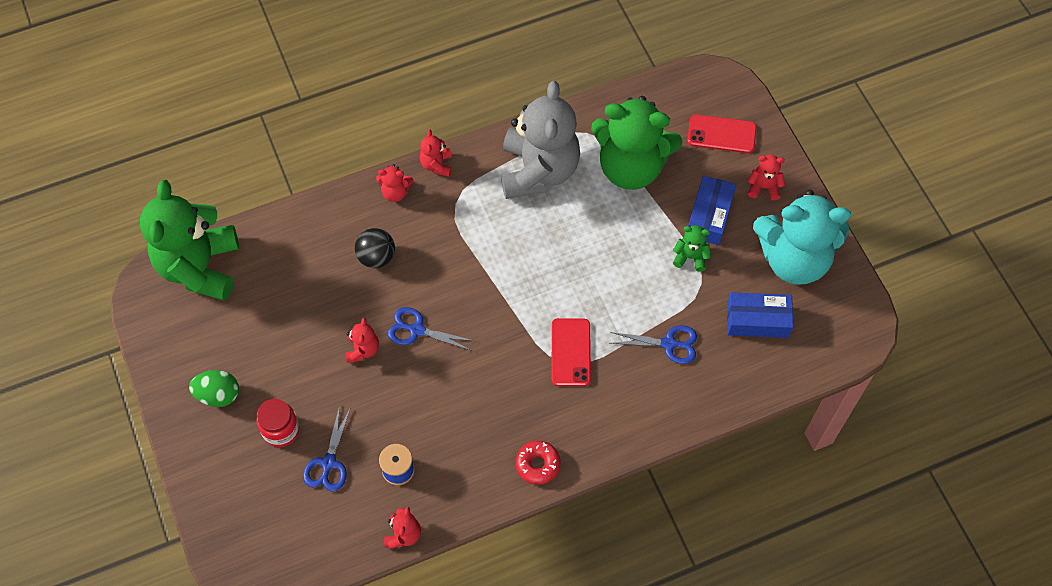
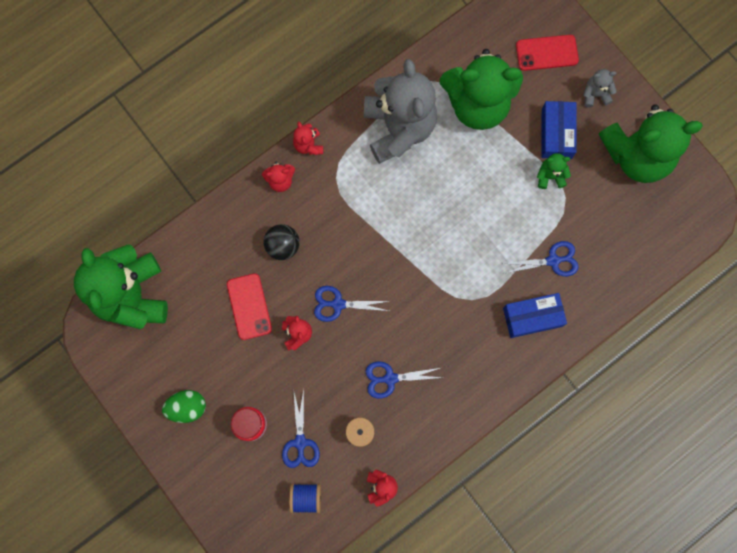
camera: 15 degrees left, 15 degrees up
(315, 523) = (306, 497): none -> blue spool
(449, 421) = (390, 378): none -> blue scissors
(537, 464) = (474, 396): red donut -> none
(571, 352) = (473, 290): red phone -> red phone (249, 306)
(757, 320) = (621, 220): blue box -> blue box (532, 317)
(763, 187) = (595, 94): red teddy bear -> grey teddy bear
(793, 259) = (637, 155): turquoise teddy bear -> green teddy bear

